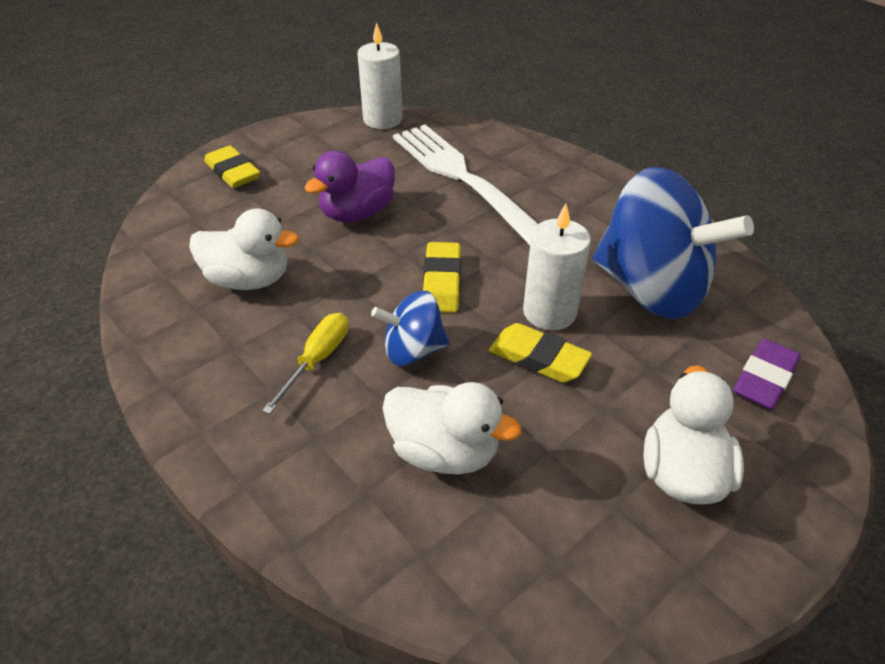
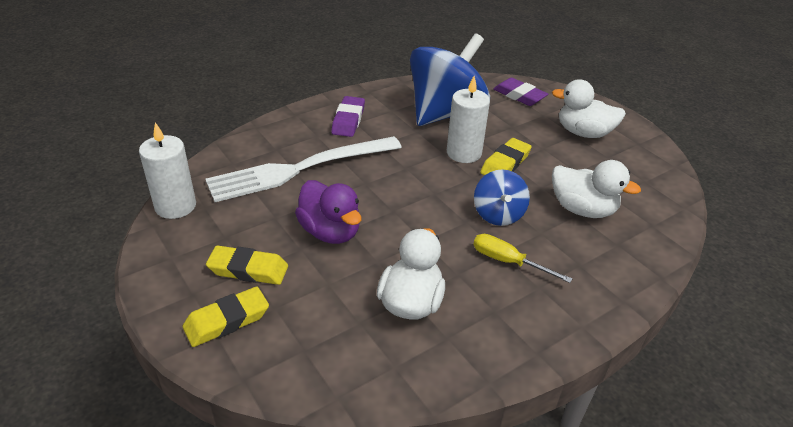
camera: 85 degrees left, 5 degrees down
(442, 282) = (429, 194): yellow eraser -> yellow eraser (248, 270)
(444, 451) = (582, 209): white duck -> white duck turned 90 degrees clockwise
(582, 201) = (348, 120): none -> purple eraser

